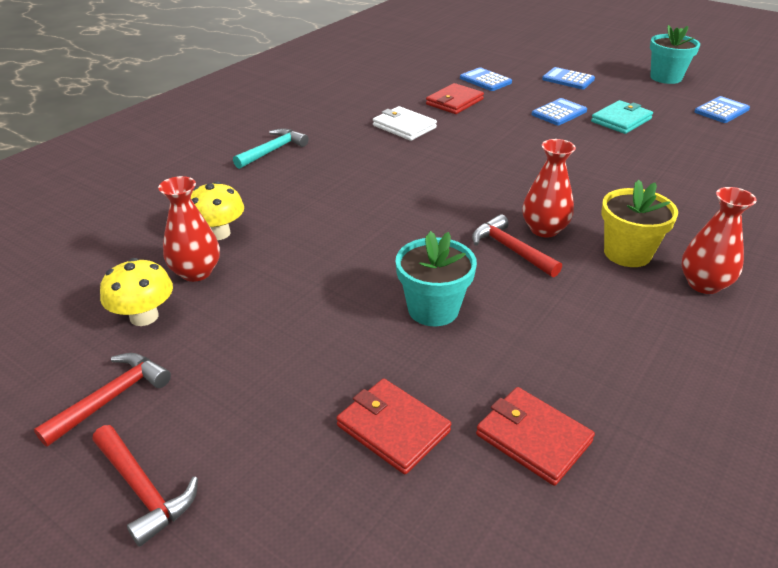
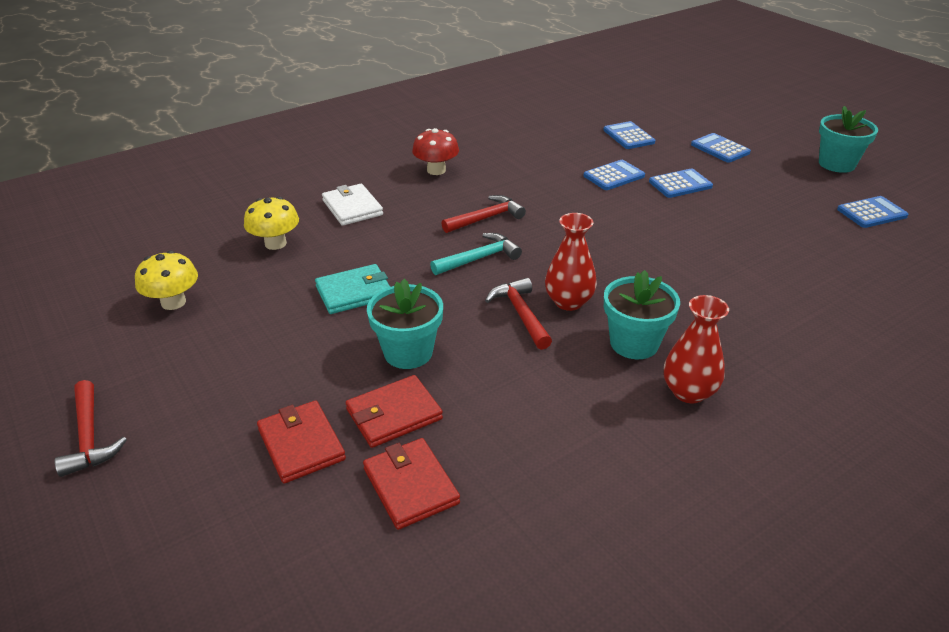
camera: 20 degrees right, 0 degrees up
(112, 398) = (110, 362): red hammer -> red hammer (486, 218)
(196, 272) = (236, 274): red vase -> none
(273, 151) = (372, 175): turquoise hammer -> turquoise hammer (479, 258)
(333, 136) = (436, 170): none -> red mushroom
(404, 126) = (509, 172): white wallet -> white wallet (352, 207)
(454, 102) = (578, 154): red wallet -> red wallet (394, 414)
(498, 115) = (614, 176): none -> blue calculator
(621, 120) = (743, 204): turquoise wallet -> turquoise wallet (354, 292)
(627, 253) = (634, 343): yellow flower pot -> turquoise flower pot

